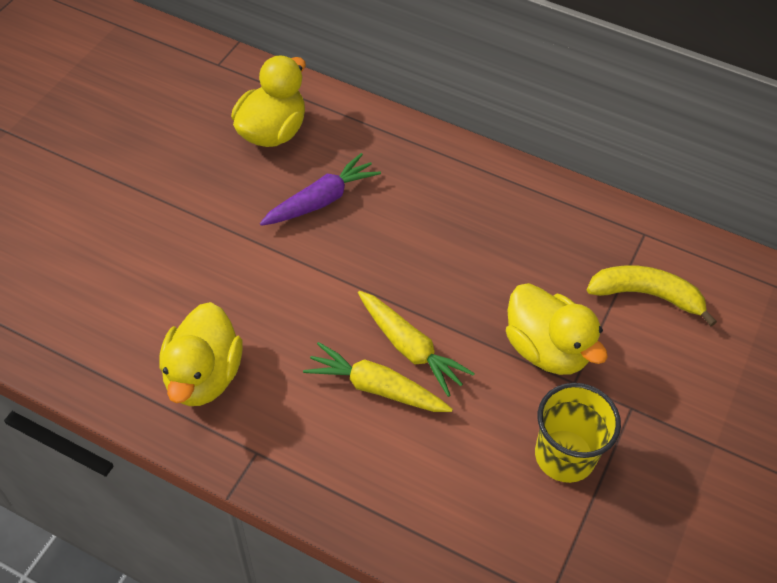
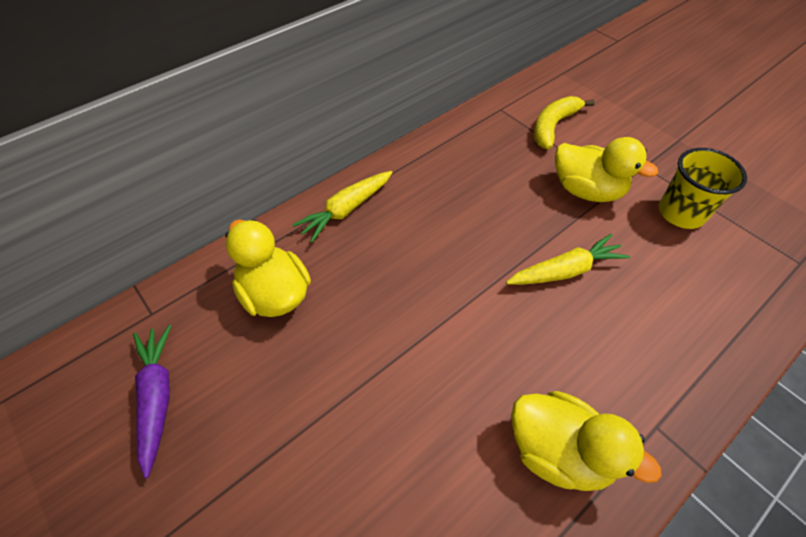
camera: 65 degrees left, 0 degrees up
(321, 200) = (381, 281): purple carrot -> purple carrot (157, 397)
(376, 387) = (600, 307): yellow carrot -> yellow carrot (346, 210)
(546, 349) = (586, 190): yellow duck -> yellow duck turned 45 degrees clockwise

